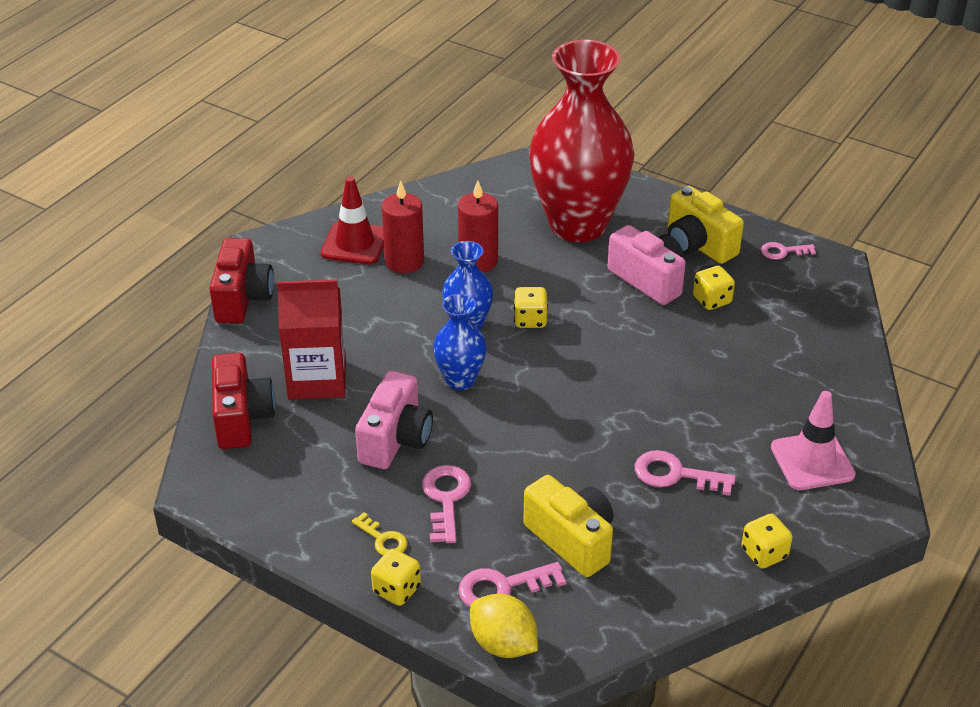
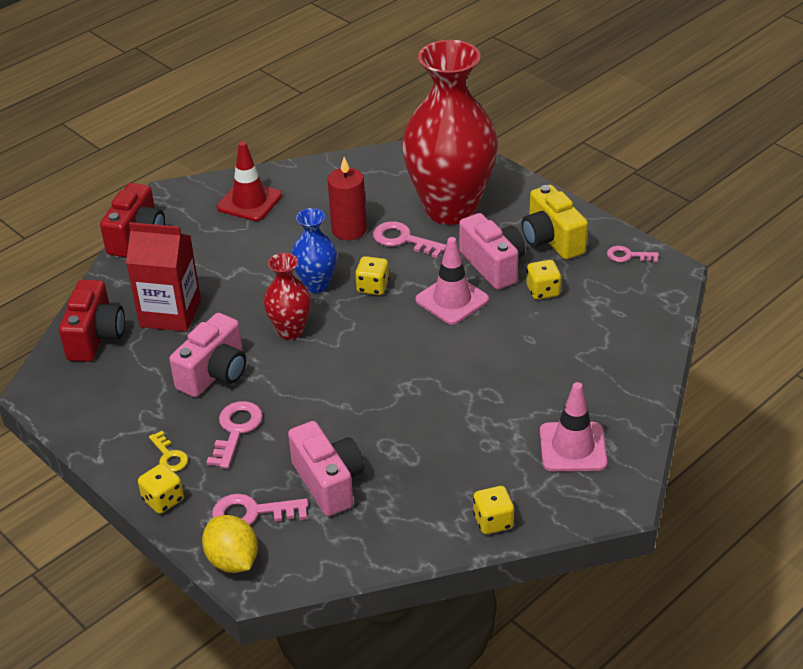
camera: 15 degrees right, 0 degrees up
(404, 261) = (285, 222): red candle -> none
(460, 380) = (290, 331): blue vase -> red vase
(572, 540) = (328, 482): yellow camera -> pink camera
(621, 322) = (452, 300): none -> pink traffic cone
(675, 474) = (443, 440): pink key -> pink key (403, 239)

